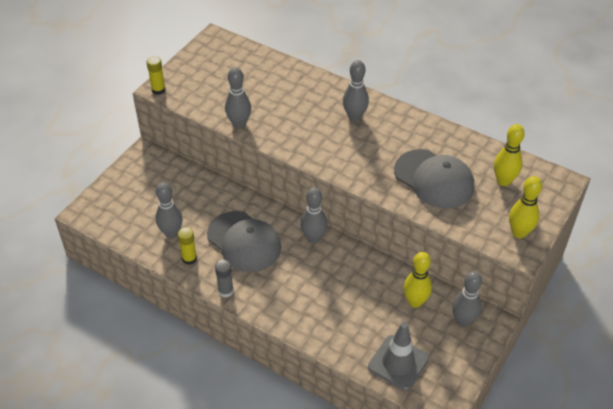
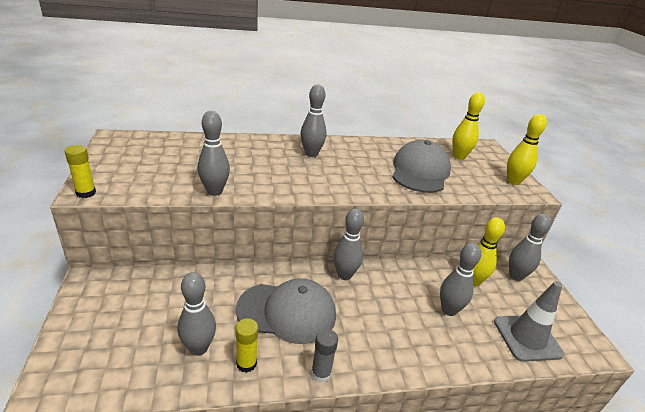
camera: 45 degrees left, 15 degrees down
(362, 308) = (449, 310): none -> grey bowling pin
(434, 179) = (420, 171): grey cap -> grey cap turned 75 degrees counterclockwise

